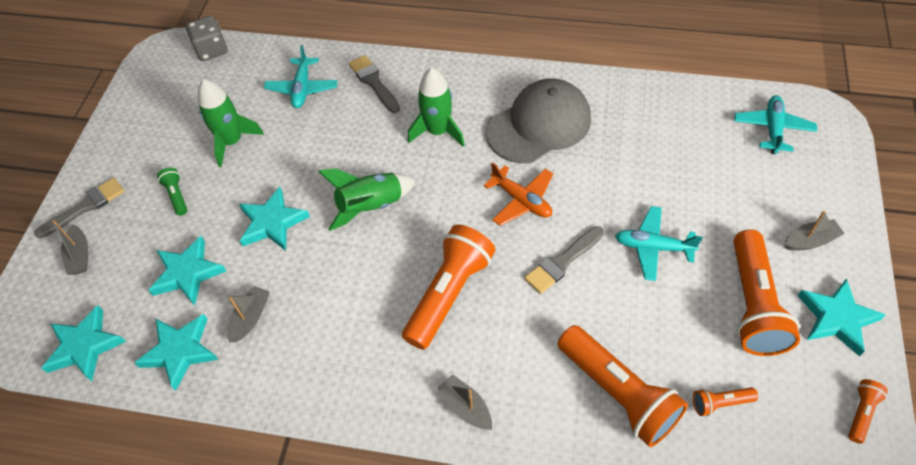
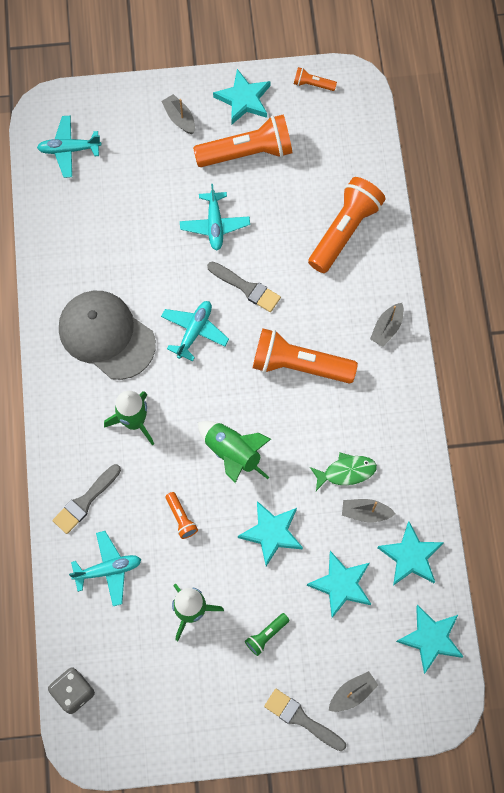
camera: 110 degrees left, 15 degrees up
(304, 310) = (346, 472): none -> green fish
(521, 200) = (194, 331): orange plane -> turquoise plane
(720, 403) = (332, 166): orange flashlight -> orange flashlight (181, 518)

